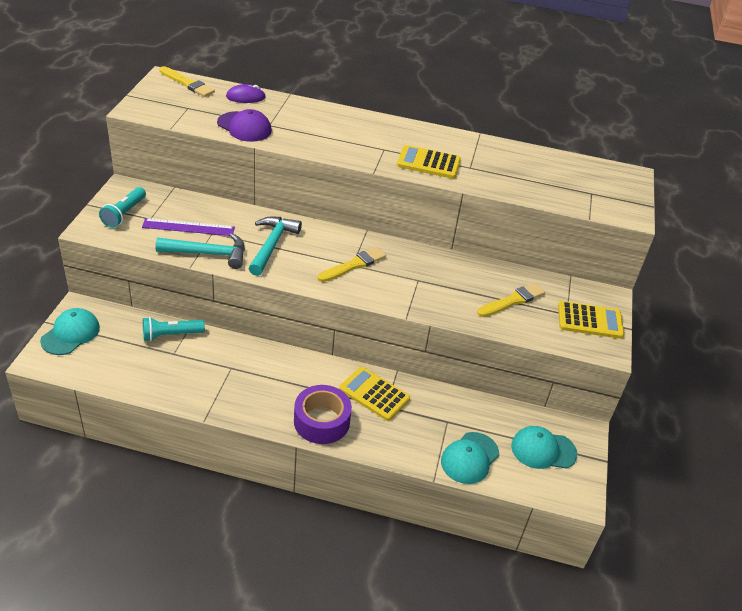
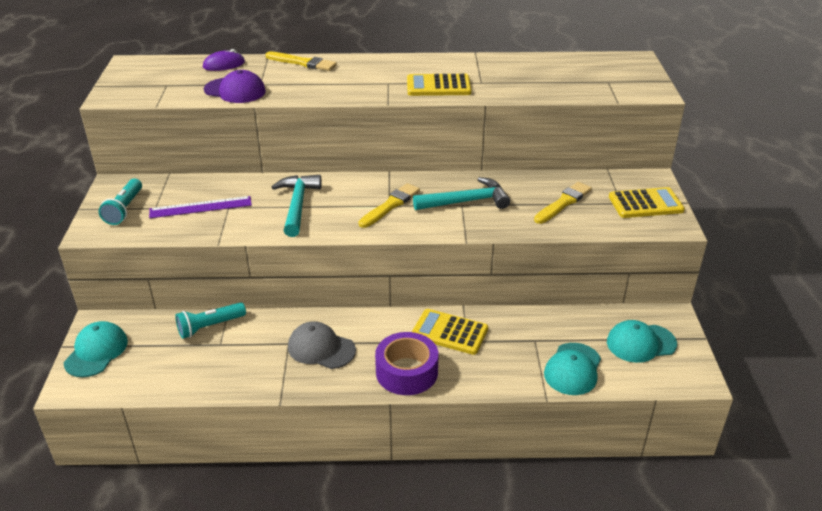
camera: 10 degrees left, 5 degrees down
(187, 83) = (156, 64): yellow brush -> yellow brush (303, 63)
(208, 254) = (232, 227): turquoise hammer -> turquoise hammer (466, 202)
(257, 380) = (321, 348): none -> grey cap

